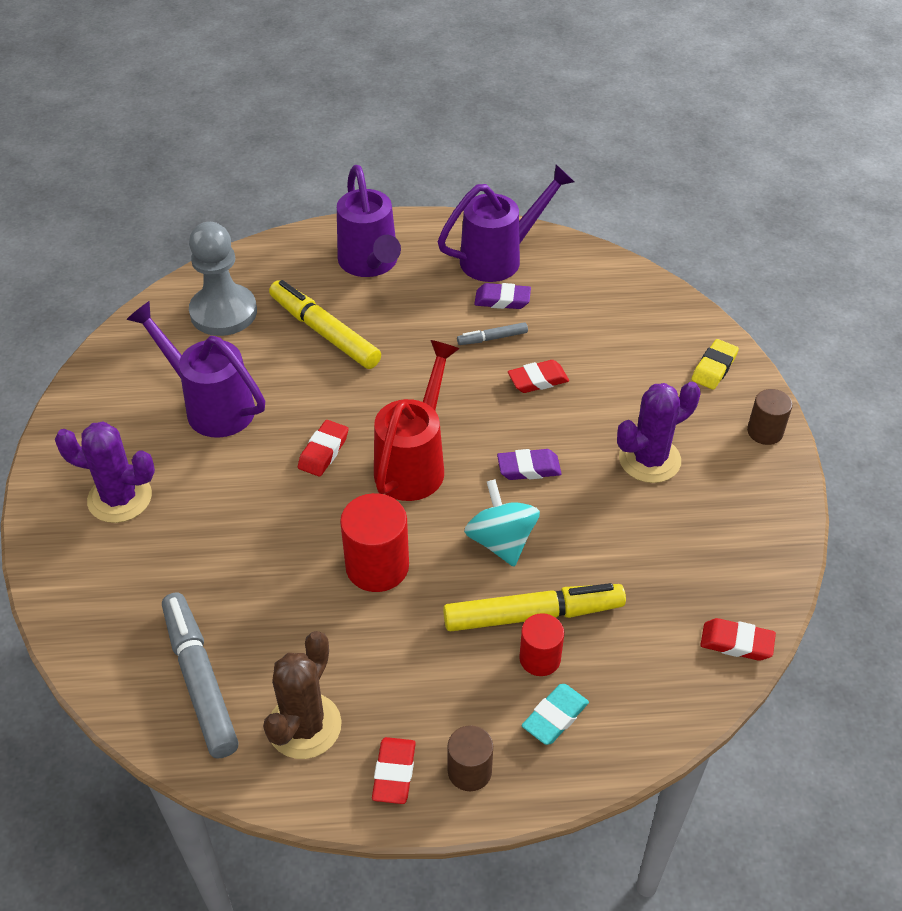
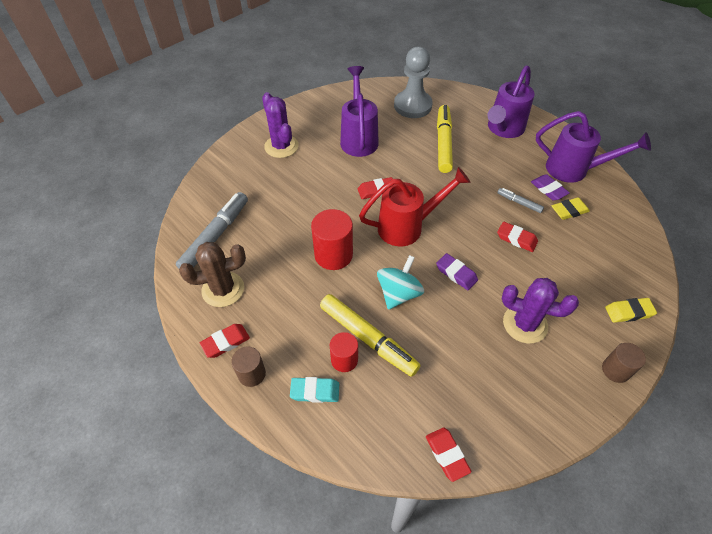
camera: 50 degrees right, 5 degrees up
(549, 308) = (569, 211): none -> yellow eraser

